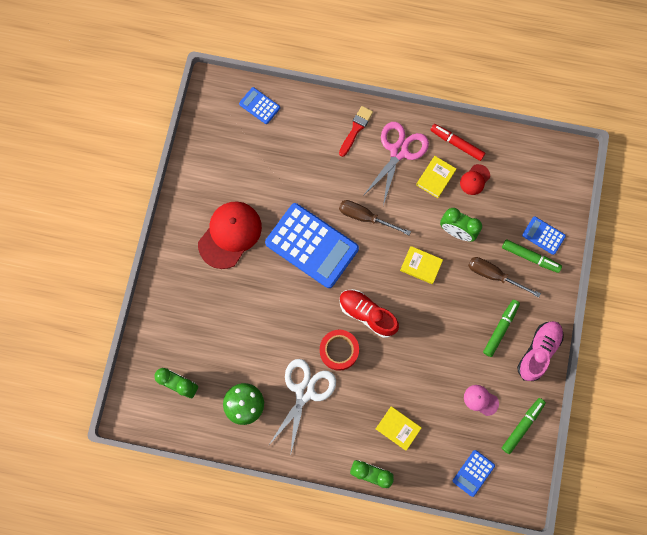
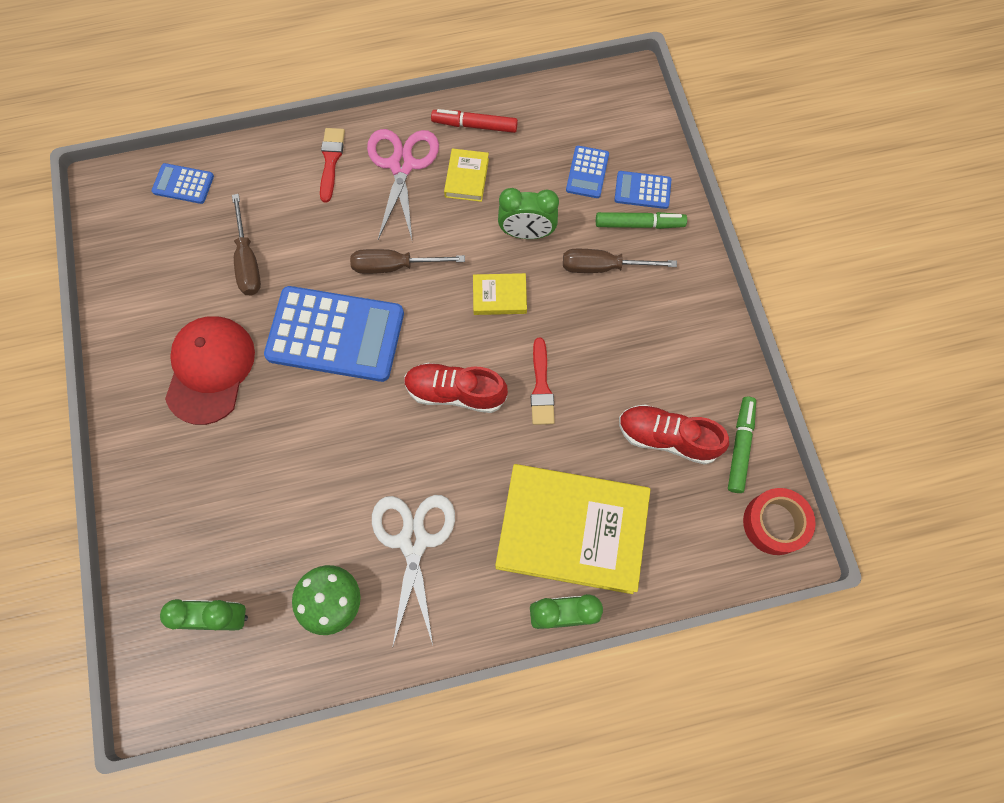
camera: 25 degrees left, 5 degrees down
(279, 174) = (248, 260): none -> brown screwdriver
(339, 351) = (437, 460): red tape -> red tape (774, 523)
(398, 428) = (571, 530): yellow book -> yellow book, size x2.36
(420, 334) = (541, 387): none -> red brush
(473, 473) = (706, 543): blue calculator -> blue calculator (587, 172)
(474, 179) = (519, 159): red cap -> none
(480, 400) = (667, 437): pink cap -> red shoe
(500, 329) = (646, 331): green marker -> none
(538, 351) = (711, 338): pink shoe -> none

